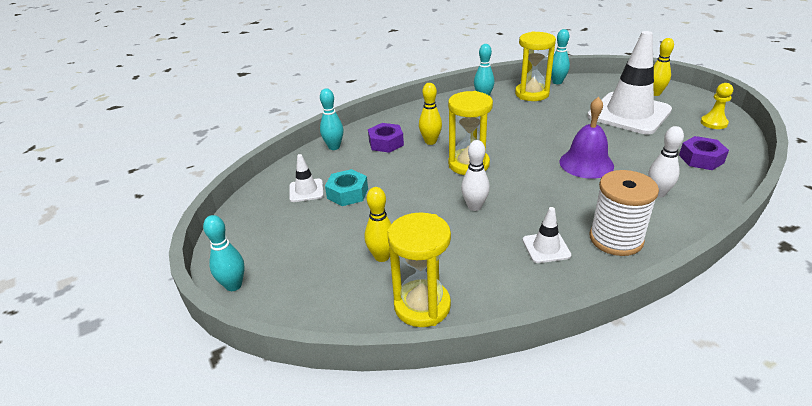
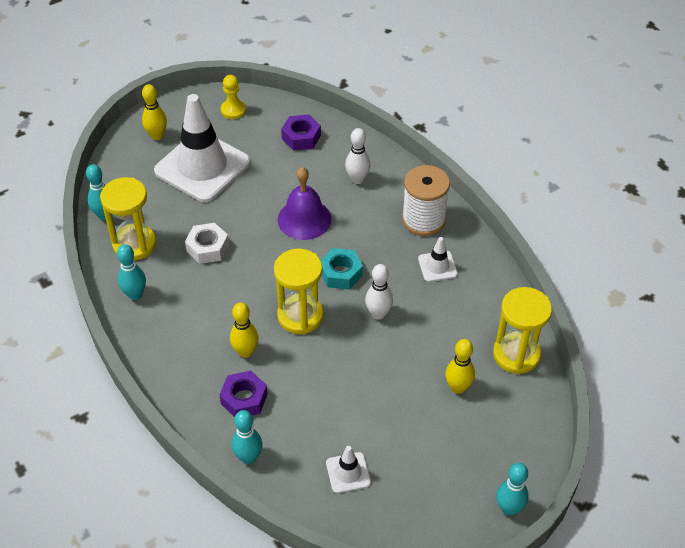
camera: 95 degrees left, 15 degrees up
(347, 193) = (354, 429): turquoise nut -> turquoise nut (340, 273)
(536, 121) = (207, 248): none -> white nut

